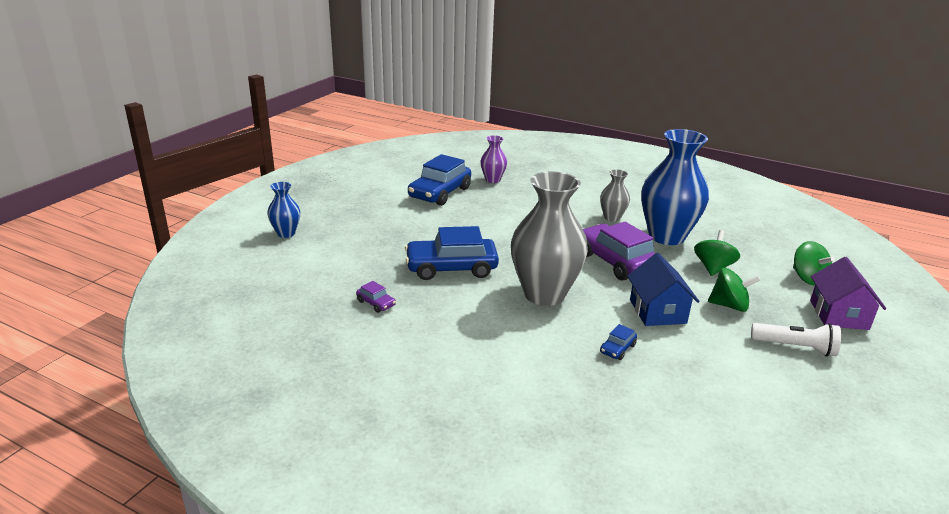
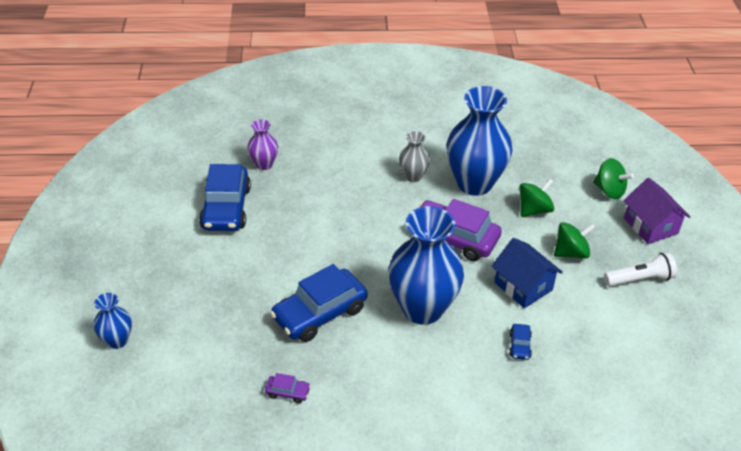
camera: 30 degrees left, 15 degrees up
(544, 294) = (422, 308): grey vase -> blue vase
(713, 268) = (534, 210): green spinning top -> green spinning top turned 60 degrees clockwise

